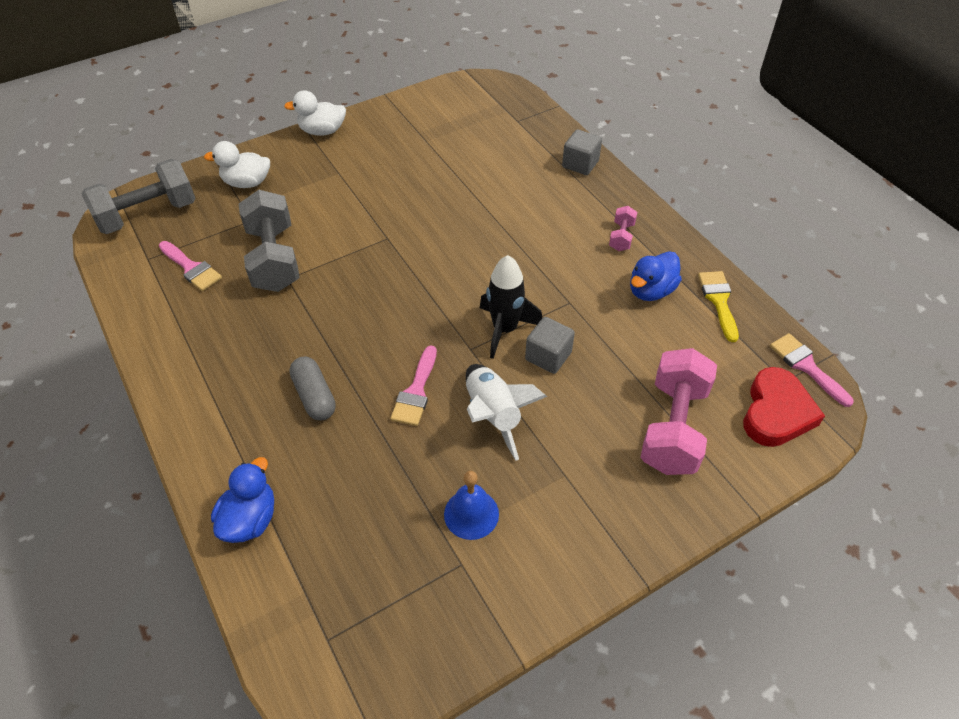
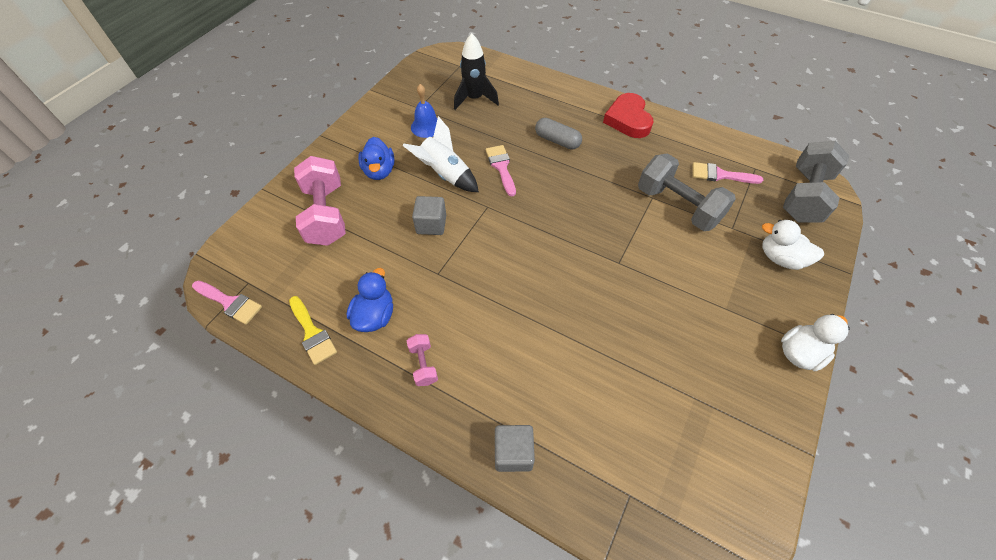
camera: 150 degrees right, 5 degrees up
(247, 183) = (780, 258): white duck -> white duck turned 120 degrees counterclockwise
(250, 519) = (532, 84): blue duck -> blue duck (379, 171)
(505, 329) = (473, 229): black rocket -> black rocket (474, 99)
(776, 412) = (253, 255): red heart -> red heart (628, 120)

